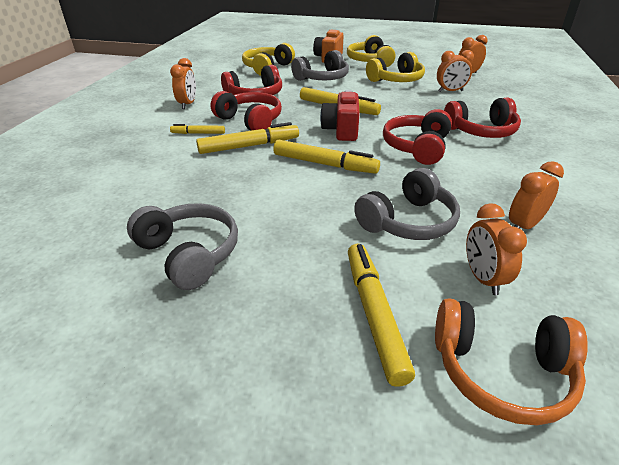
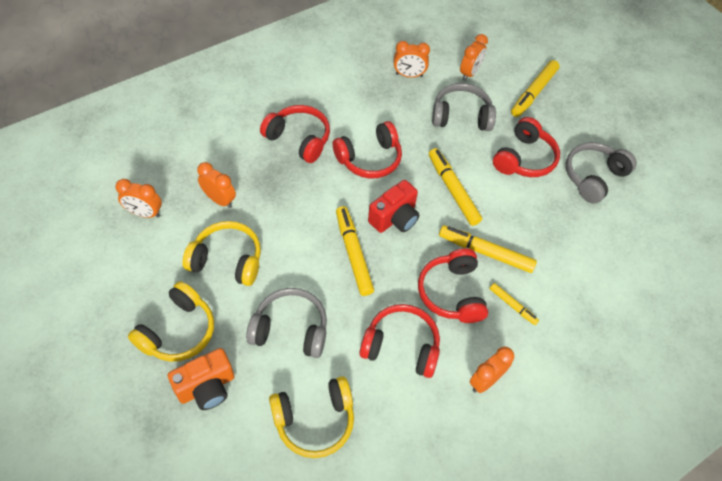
camera: 140 degrees left, 20 degrees up
(189, 254) = (593, 177): grey headphones -> grey headphones turned 45 degrees clockwise
(291, 223) = (524, 158): none -> red headphones
(501, 371) = (512, 50): orange headphones -> none

